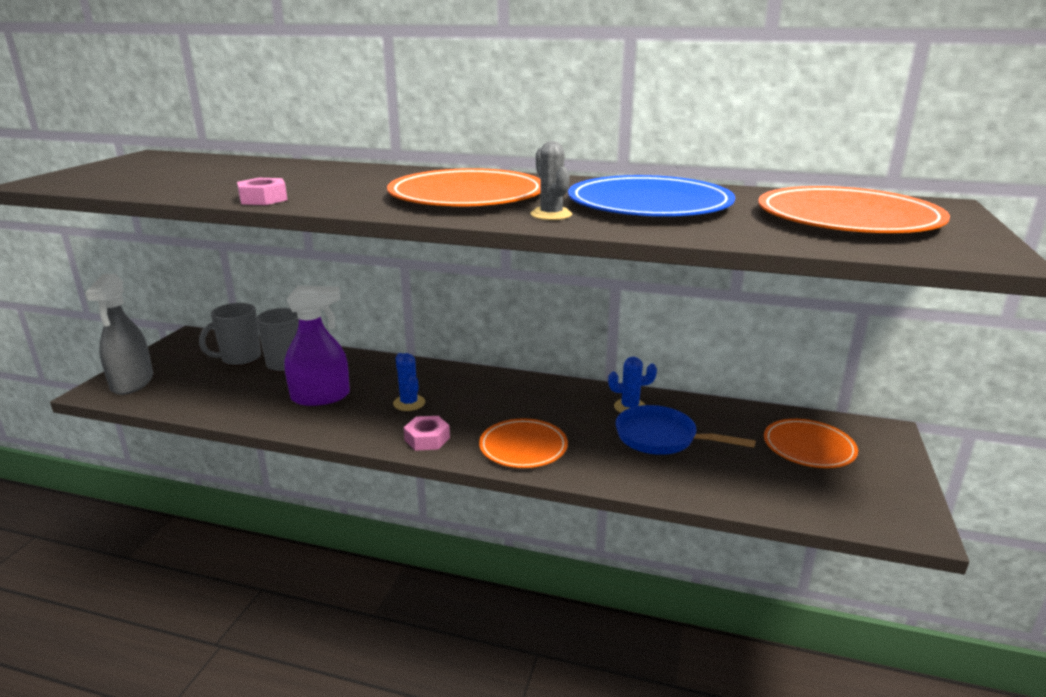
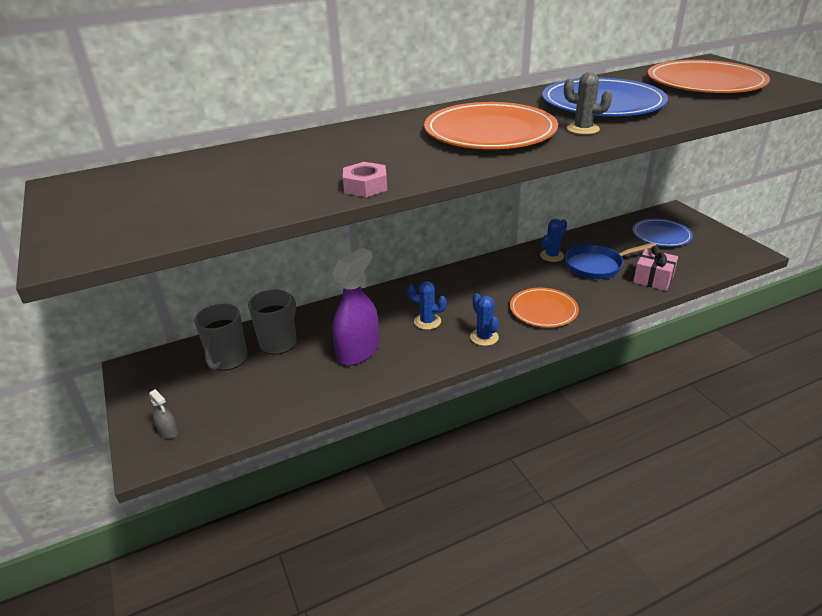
camera: 40 degrees left, 10 degrees up
(132, 383) = (168, 431): grey spray bottle -> grey spray bottle, size x0.43
(427, 439) = (484, 337): pink nut -> blue cactus
(702, 481) = (653, 279): none -> pink gift
(809, 447) = (661, 235): orange plate -> blue plate

